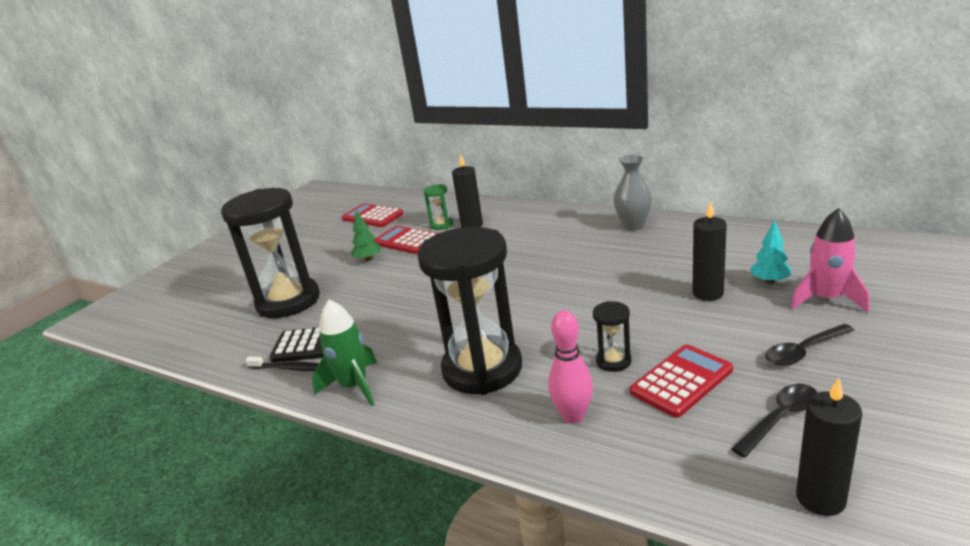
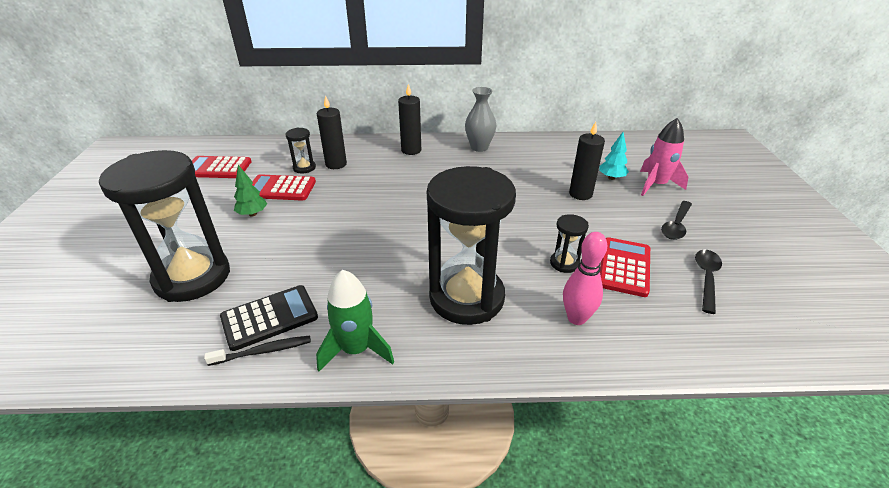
camera: 35 degrees left, 10 degrees up
(441, 225) = (304, 168): green hourglass -> black hourglass
(820, 498) = (777, 328): black candle -> black candle (411, 150)

